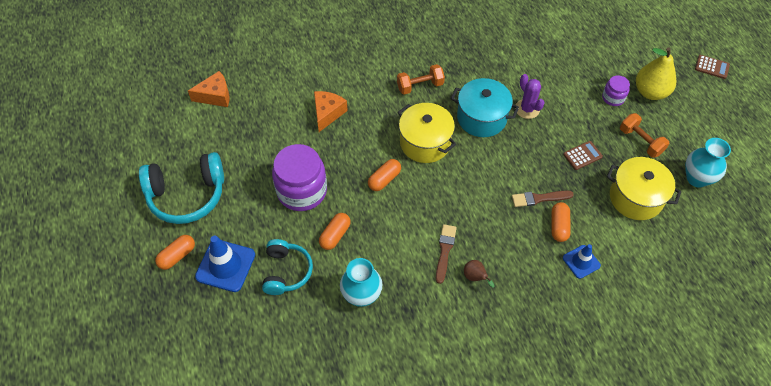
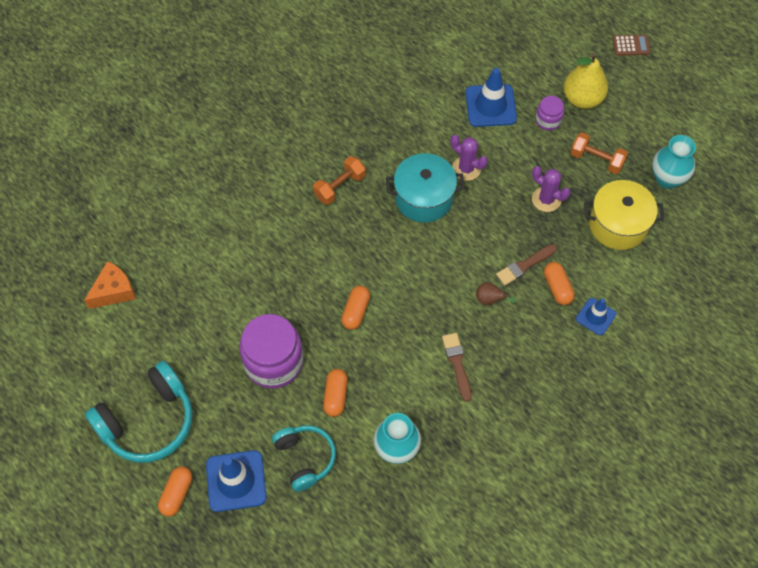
camera: 25 degrees left, 5 degrees up
(327, 113) = (254, 260): orange cheese -> none
(425, 142) = (378, 251): yellow pot -> none
(475, 277) = (501, 378): brown pear -> brown pear (489, 300)
(570, 71) = (490, 106): none -> blue traffic cone
(582, 155) = (546, 199): brown calculator -> purple cactus

